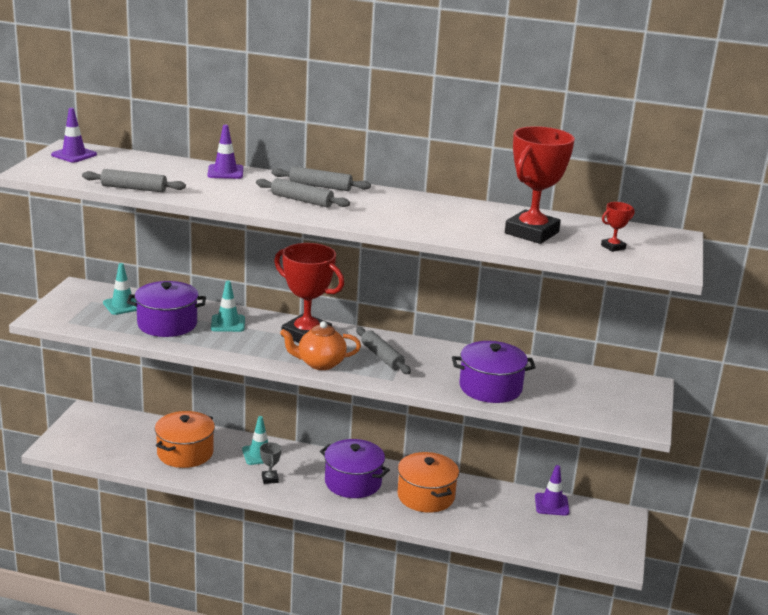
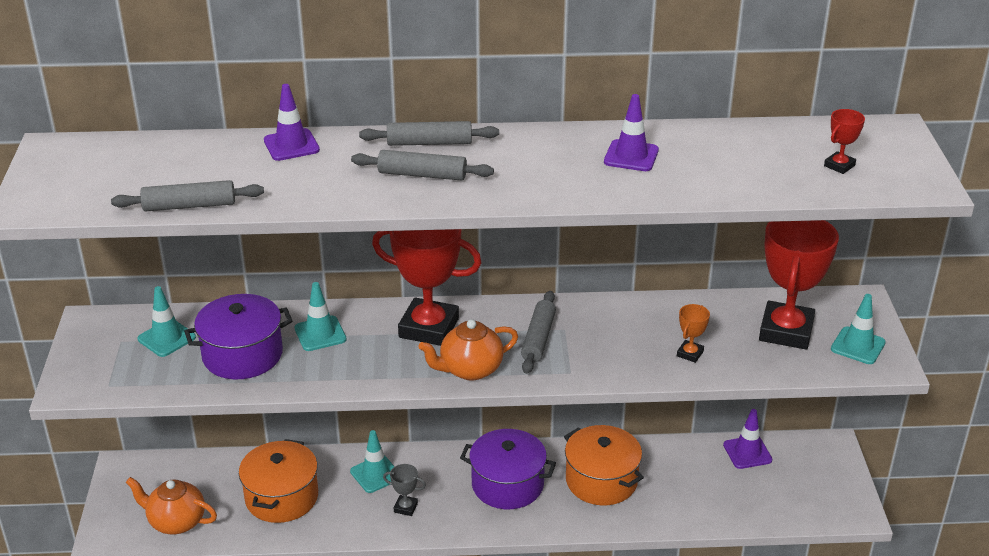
camera: 15 degrees left, 10 degrees up
(74, 155) = (66, 160): purple traffic cone -> purple traffic cone (631, 156)
(104, 450) = (176, 522): none -> orange teapot
(270, 479) = (405, 507): grey trophy -> grey trophy turned 45 degrees counterclockwise
(382, 357) = (538, 338): grey rolling pin -> grey rolling pin turned 60 degrees clockwise
(490, 388) = (690, 354): purple pot -> orange trophy
(531, 233) = (733, 164): red trophy -> red trophy (786, 331)
(627, 410) = (858, 346): none -> turquoise traffic cone

